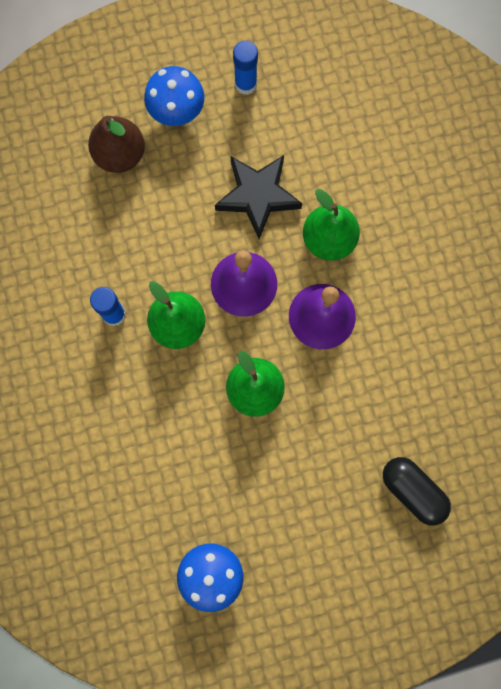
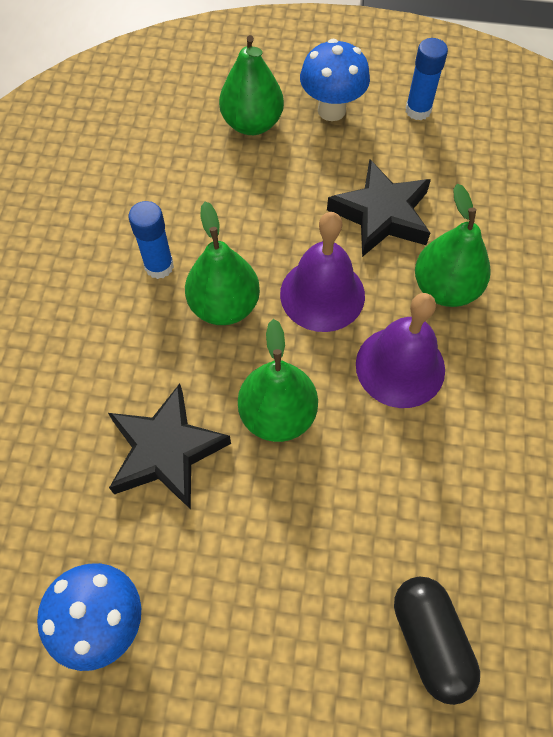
camera: 25 degrees right, 15 degrees down
(120, 154) = (252, 124): brown pear -> green pear
(193, 449) = (166, 451): none -> black star

